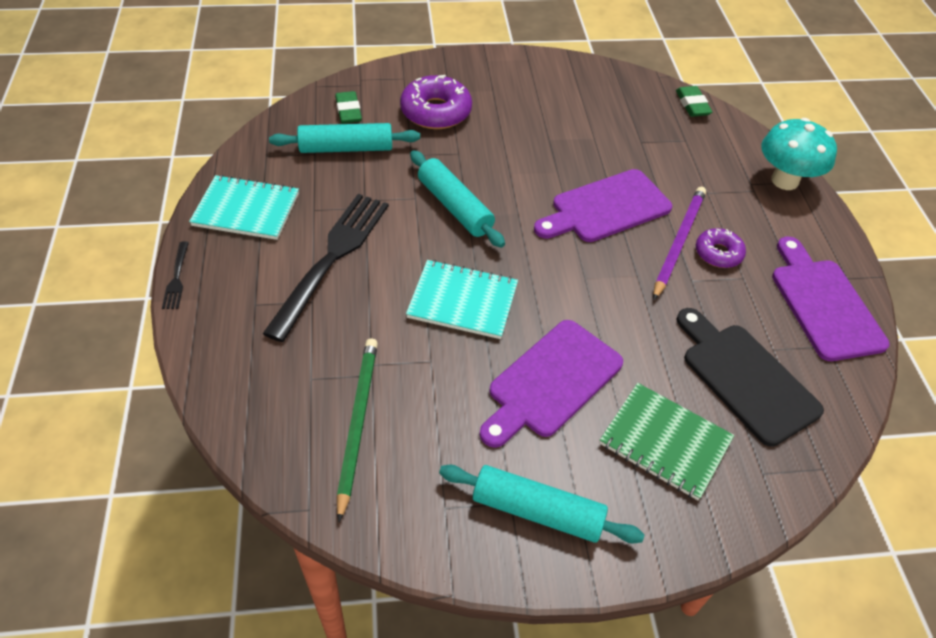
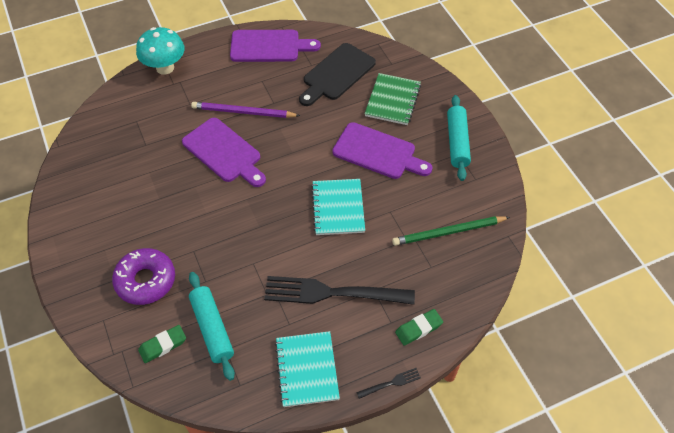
camera: 105 degrees left, 5 degrees up
(455, 207) = (254, 236): turquoise rolling pin -> none
(692, 105) = (92, 121): green eraser -> green eraser (418, 328)
(718, 253) = (246, 93): purple donut -> none
(824, 304) = (269, 46): purple cutting board -> purple cutting board turned 150 degrees counterclockwise

